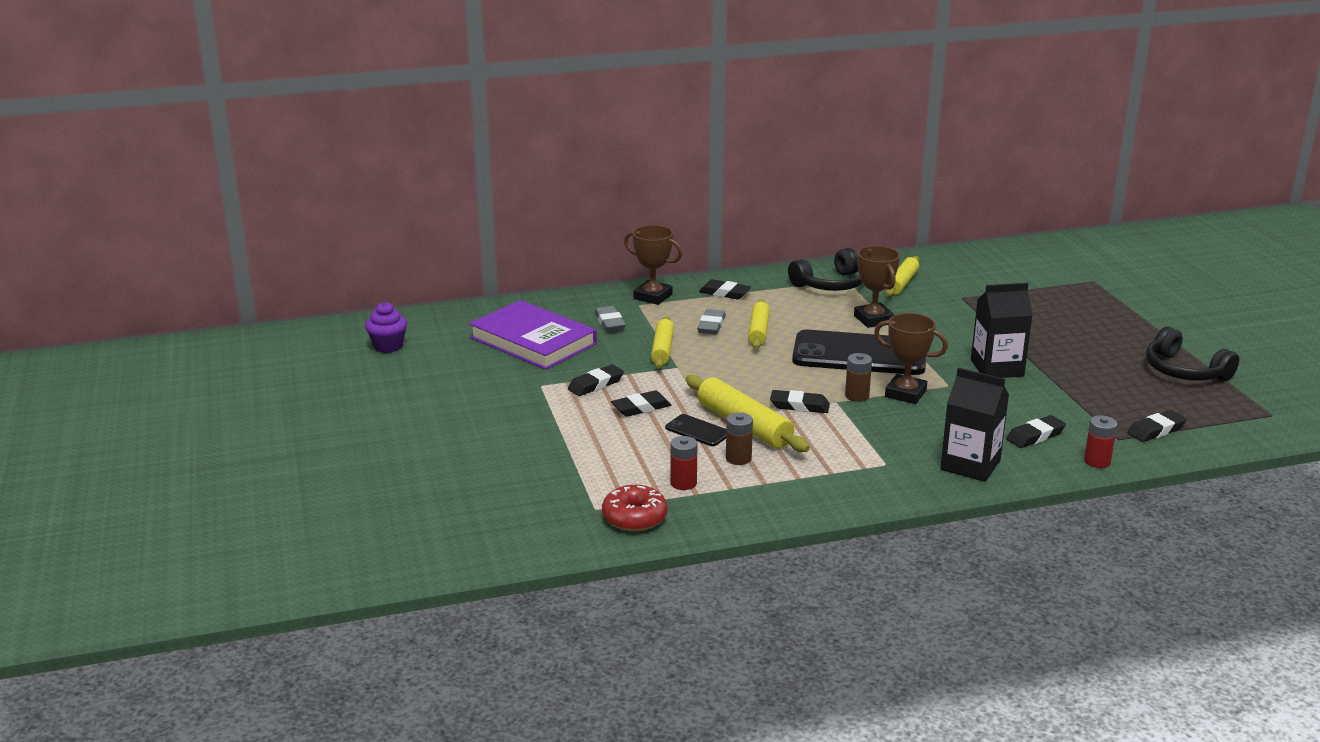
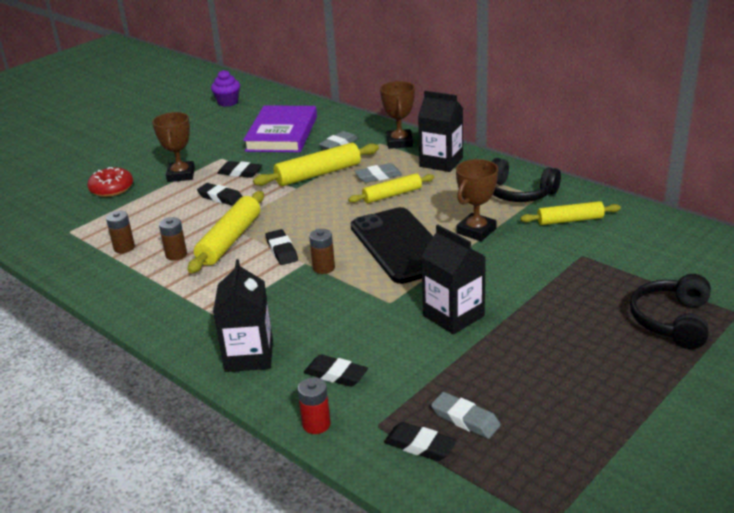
camera: 60 degrees right, 5 degrees up
(634, 517) = (65, 247): red donut -> red donut (112, 189)
(662, 349) = (318, 174): yellow rolling pin -> yellow rolling pin, size x1.52
(683, 483) = (124, 248): red battery -> brown battery
(697, 431) = (204, 227): black phone -> none
(724, 293) = (441, 162): black eraser -> black carton
(905, 394) = (351, 287): brown trophy -> brown trophy (181, 175)
(1137, 405) = (465, 419): none -> grey eraser
(1184, 371) = (587, 431): black headphones -> black headphones (672, 321)

